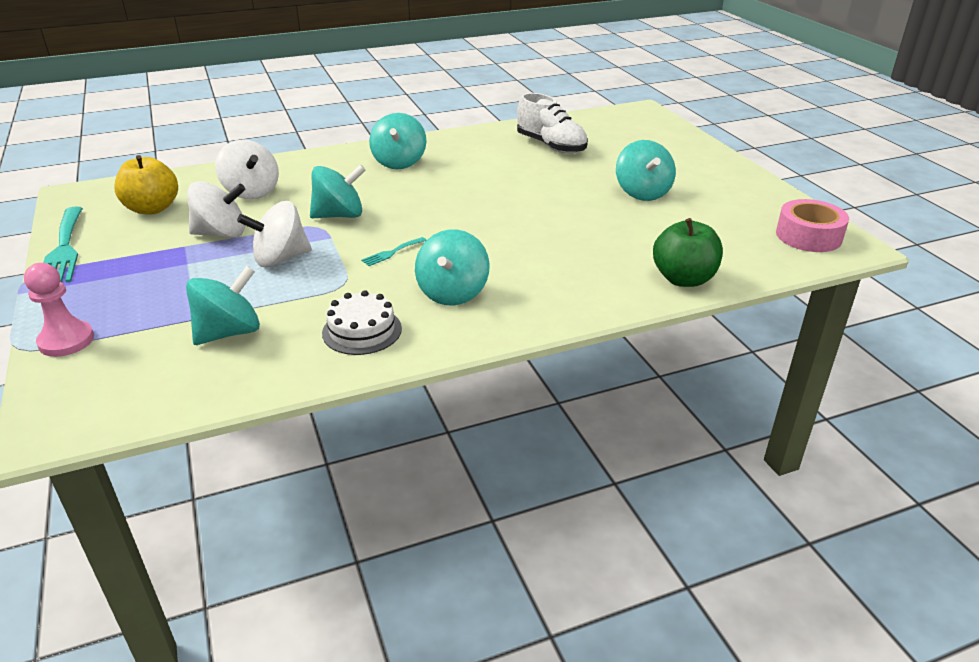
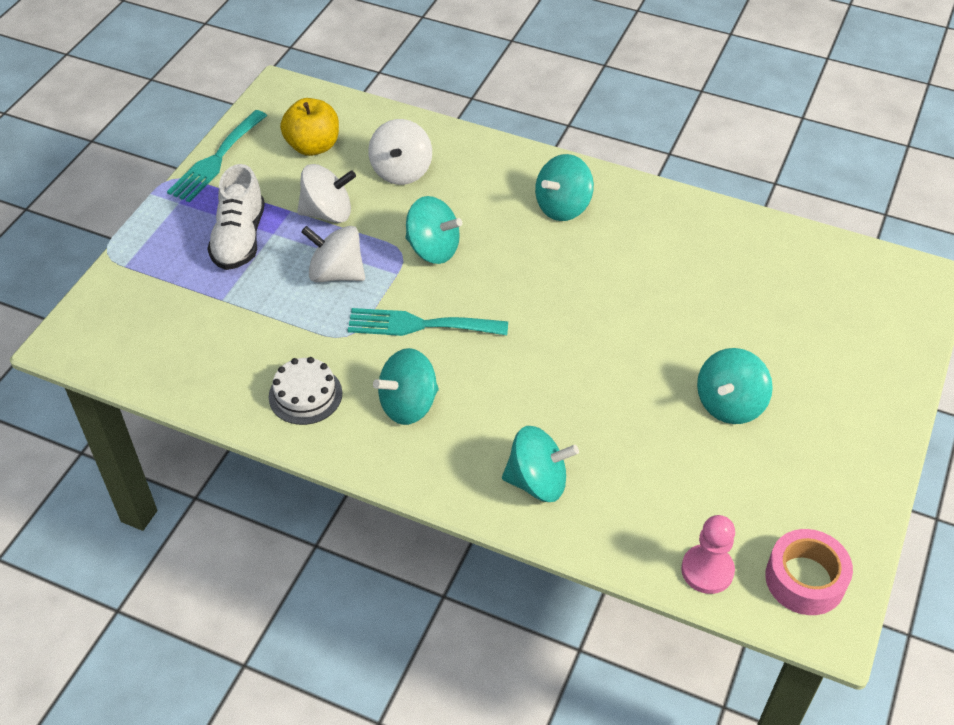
camera: 45 degrees right, 15 degrees up
(66, 341) = (136, 265): pink pawn -> pink pawn (707, 570)
(221, 234) = (328, 213): white spinning top -> white spinning top turned 45 degrees counterclockwise
(229, 332) = (227, 331): turquoise spinning top -> turquoise spinning top (537, 482)
(392, 252) = (419, 325): turquoise fork -> turquoise fork, size x2.14
(551, 146) = (737, 275): white shoe -> white shoe (239, 239)
(683, 279) = (604, 533): green apple -> none

